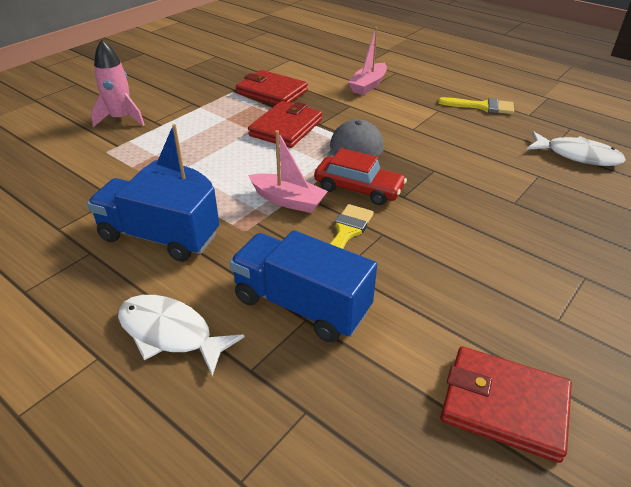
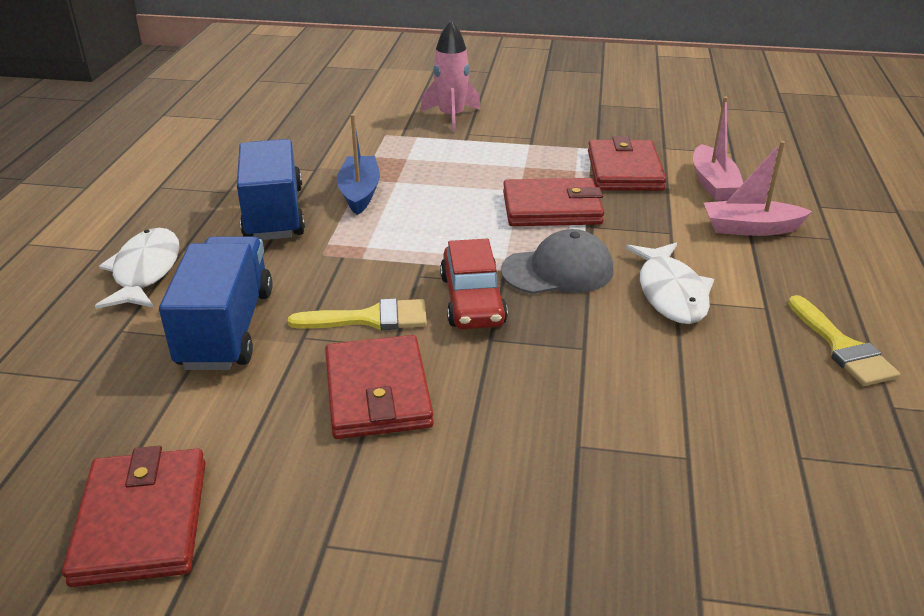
camera: 60 degrees right, 5 degrees down
(288, 200) = (400, 261): pink boat -> pink boat (713, 184)
(427, 255) = (377, 392): none -> red wallet
(577, 156) = (814, 495): white fish -> white fish (671, 293)

